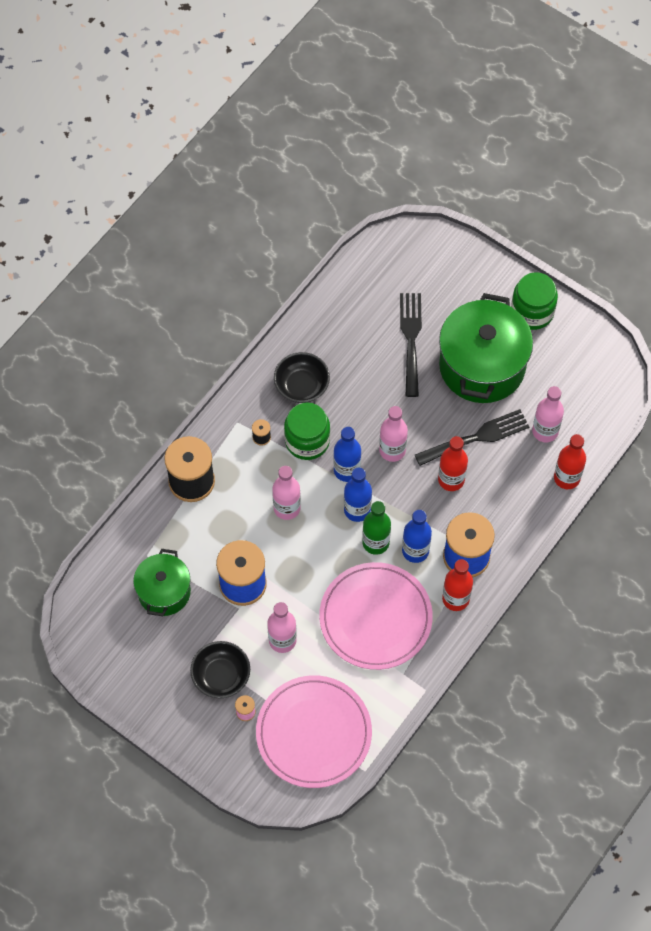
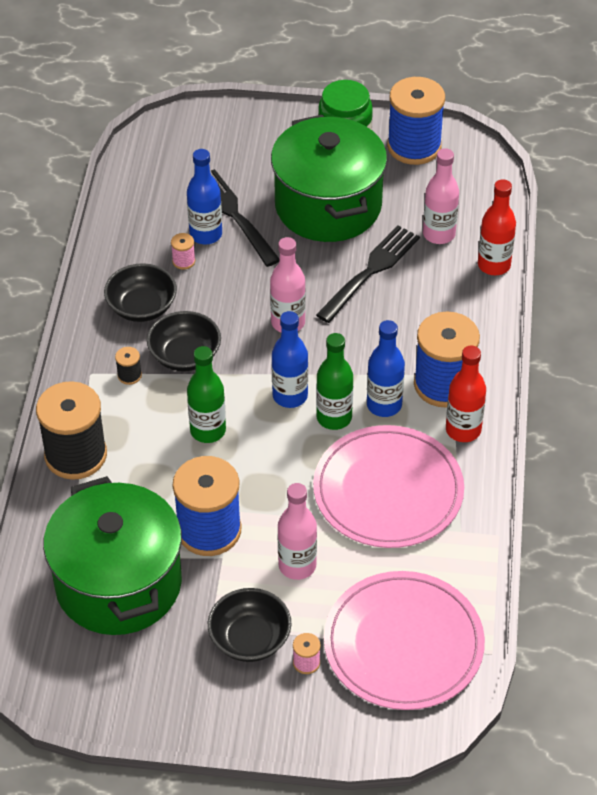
camera: 30 degrees left, 15 degrees down
(164, 592) = (119, 583): green pot -> green pot, size x1.71
(287, 508) = (208, 431): pink bottle -> green bottle
(307, 441) = (185, 355): green jar -> black bowl
(347, 470) = (250, 364): blue bottle -> blue bottle (206, 234)
(352, 362) = (183, 261): none -> pink spool
(451, 480) = (373, 321): red bottle -> none
(578, 345) = (414, 146): none -> blue spool

